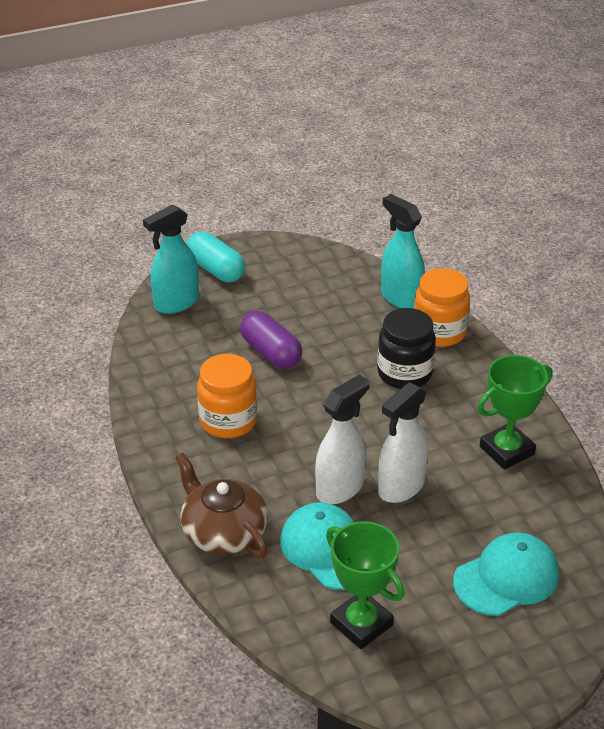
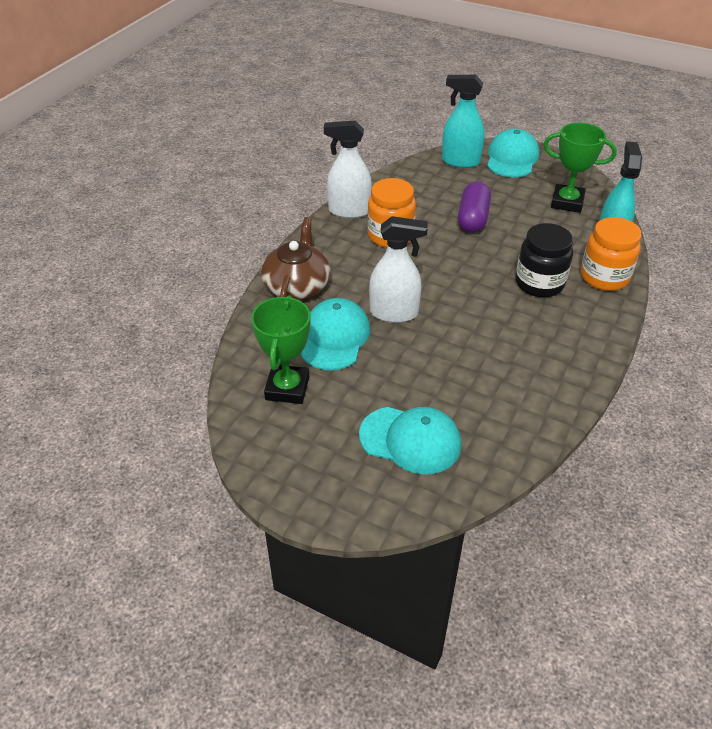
camera: 50 degrees right, 5 degrees up
(216, 269) = (512, 158): turquoise capsule -> turquoise cap
(401, 487) = (431, 340): white spray bottle -> white spray bottle (349, 211)
(506, 450) = (536, 373): green trophy -> green trophy (567, 202)

